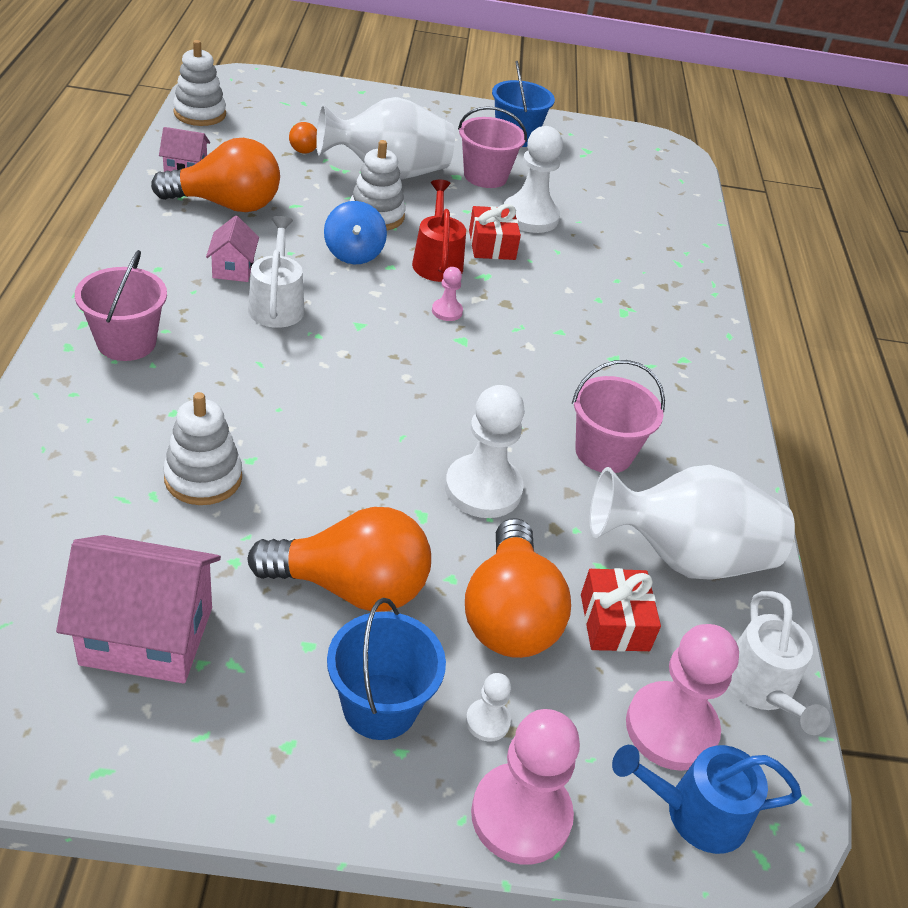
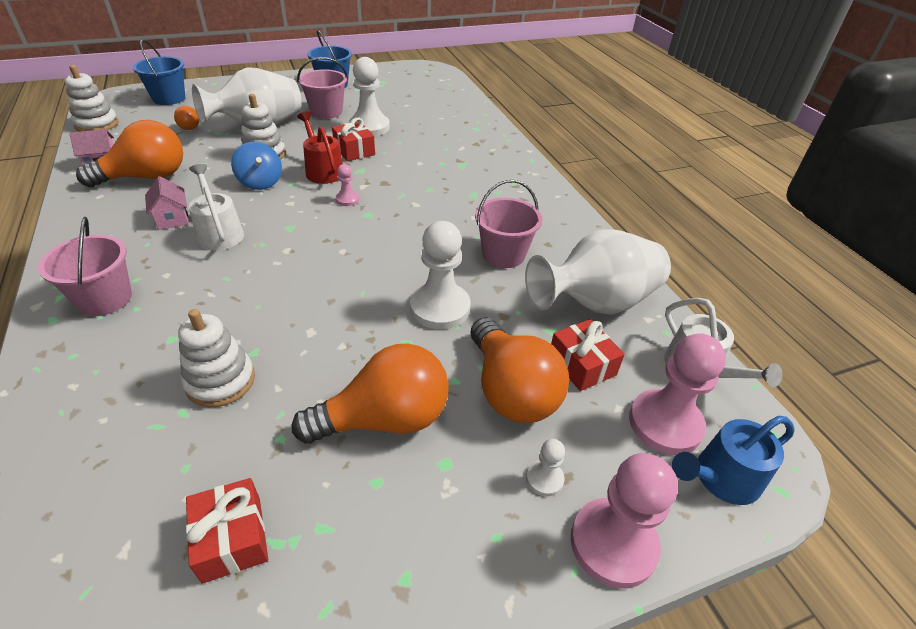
camera: 20 degrees left, 0 degrees up
(147, 636) = (232, 538): pink house -> red gift
(380, 706) = (460, 506): blue bucket -> blue bucket (169, 98)

